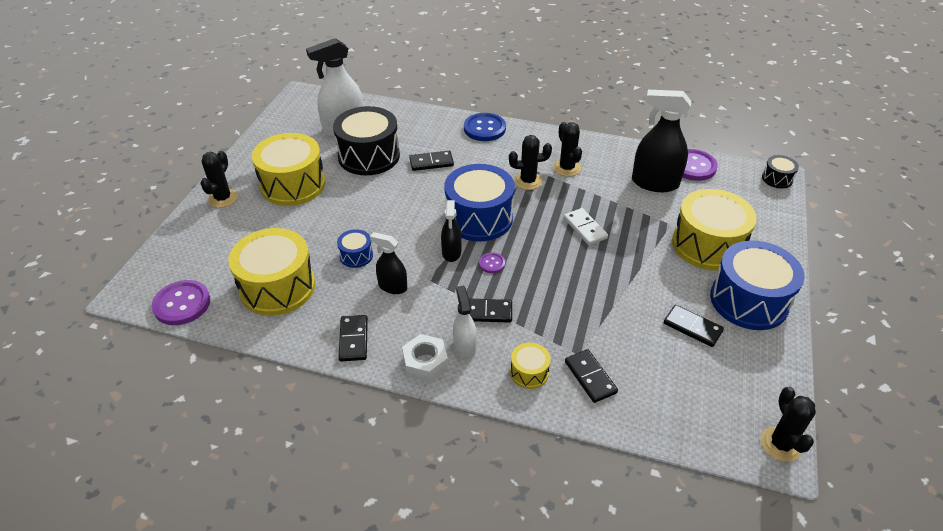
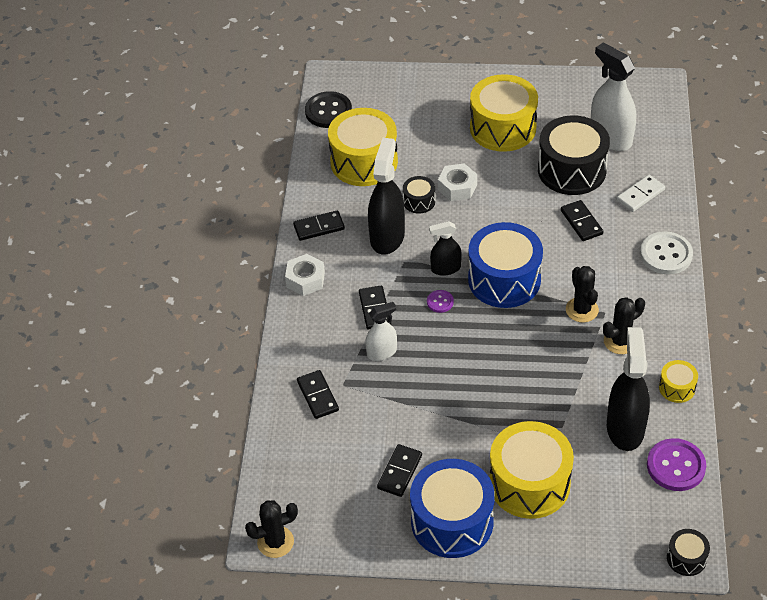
camera: 80 degrees right, 5 degrees up
(182, 304) = (328, 111): purple button -> black button
(223, 198) = (464, 87): black cactus -> none
(351, 226) = (457, 187): none -> white nut
(356, 255) = (419, 201): blue drum -> black drum
(392, 287) = (387, 237): black spray bottle -> black spray bottle, size x1.76
(464, 347) = (330, 302): white spray bottle -> white spray bottle (382, 352)
(484, 128) = (666, 254): blue button -> white button
(529, 372) = (312, 351): yellow drum -> yellow drum (677, 388)
(585, 228) = (519, 370): white domino -> white domino (640, 195)
(590, 377) = (318, 396): black domino -> black domino turned 75 degrees counterclockwise

